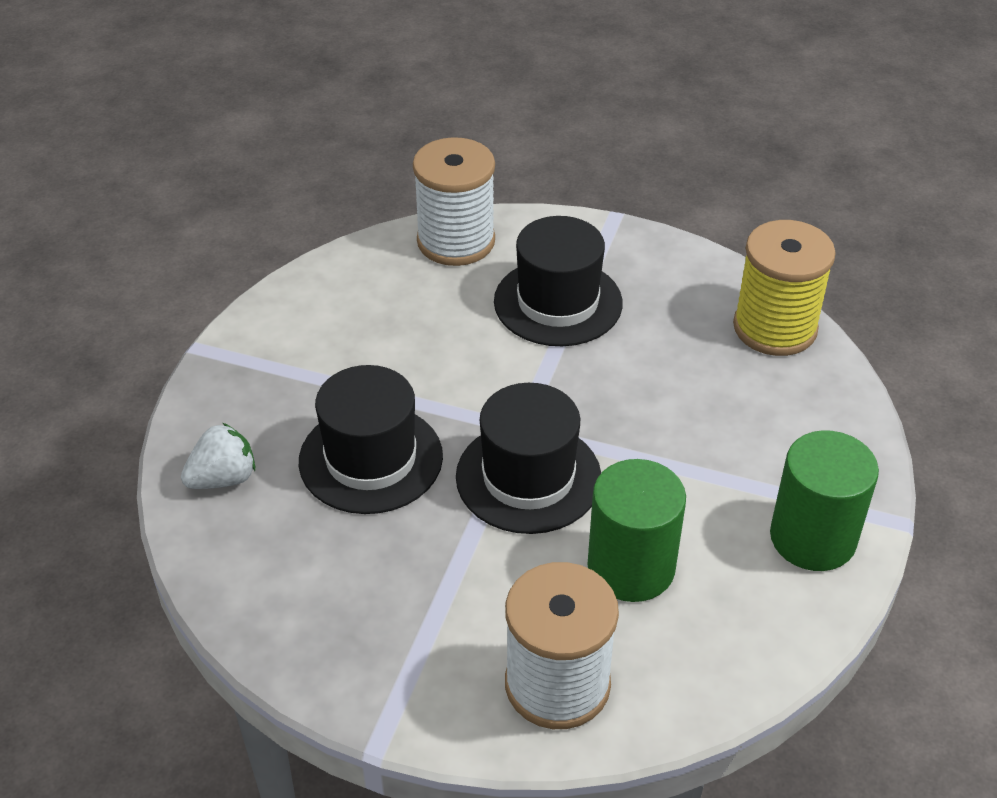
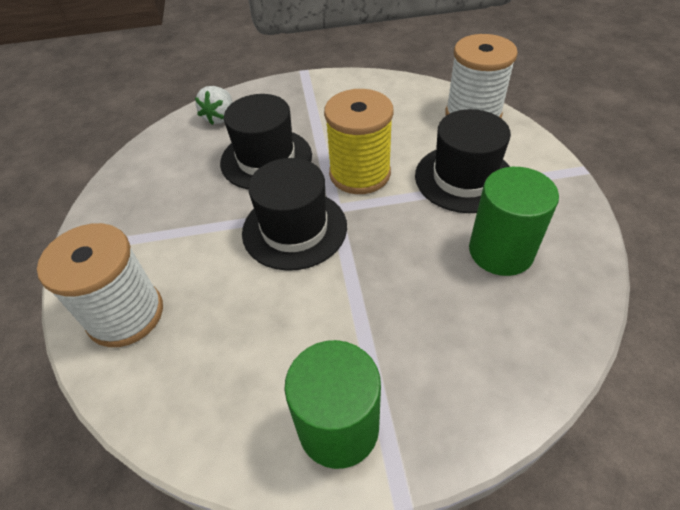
camera: 65 degrees right, 5 degrees up
(223, 478) = (220, 117): white strawberry -> white strawberry turned 75 degrees clockwise
(631, 567) = (244, 314): green cylinder -> green cylinder (501, 251)
(775, 328) = (560, 308): yellow spool -> yellow spool (360, 174)

